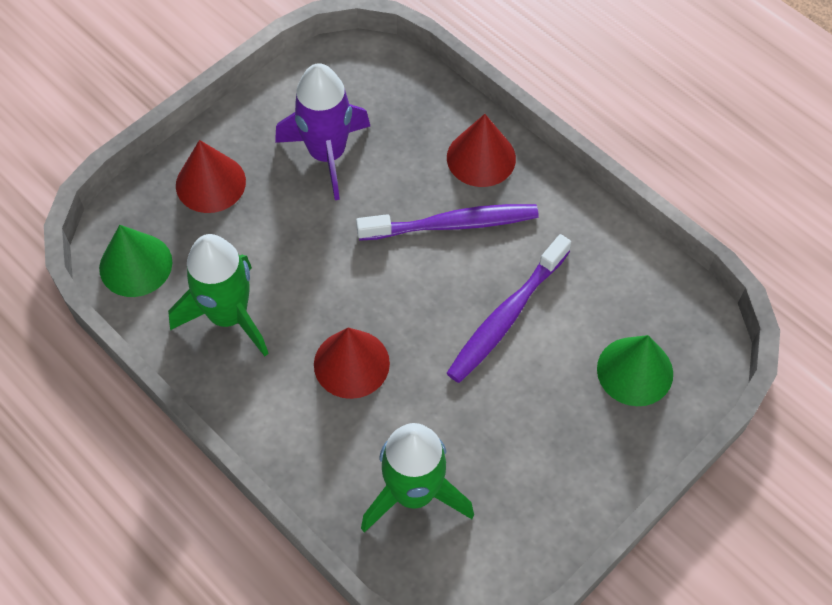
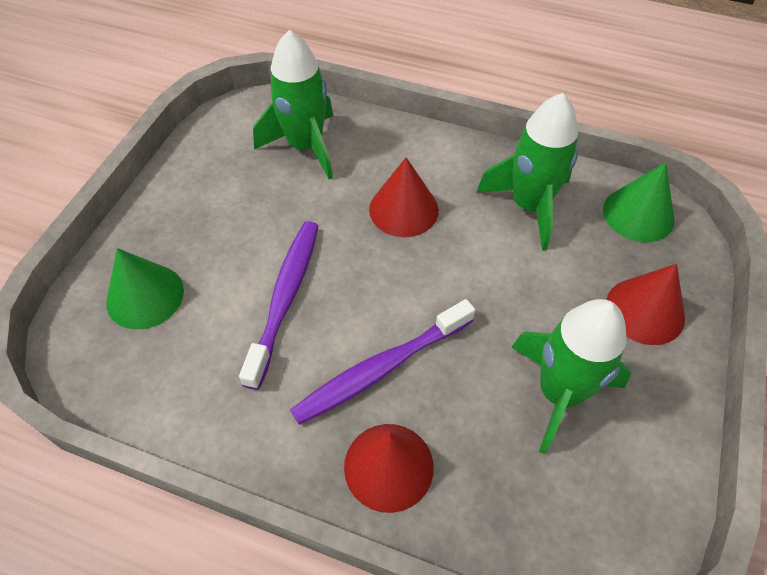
camera: 155 degrees right, 5 degrees down
(327, 154) = (559, 393): purple rocket -> green rocket

